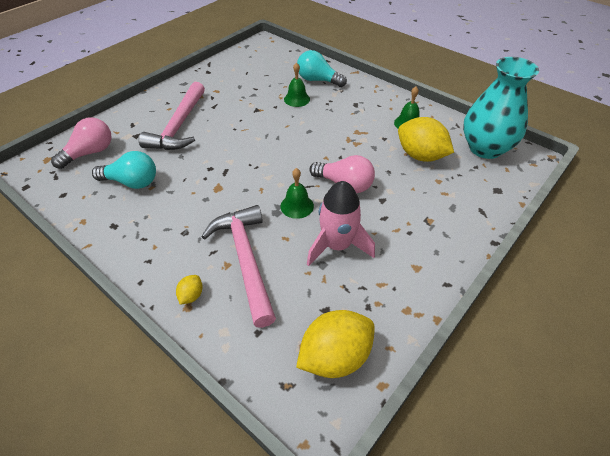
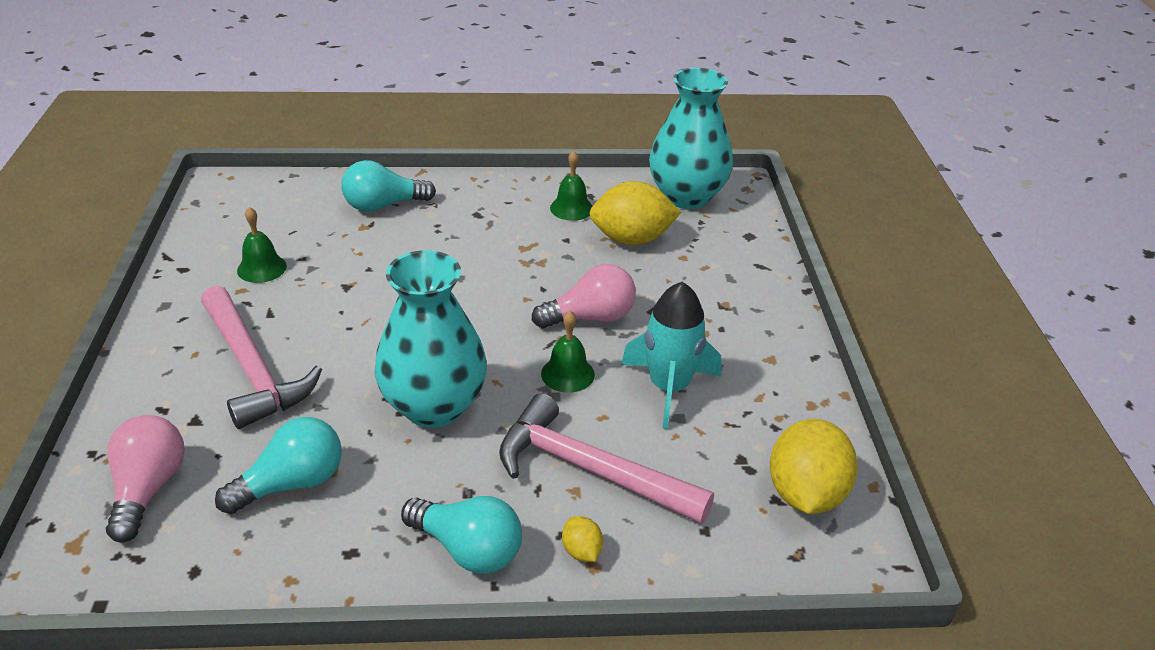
camera: 45 degrees left, 10 degrees down
(151, 257) = (468, 549): none -> turquoise light bulb
(221, 184) = (434, 406): none -> turquoise vase
(297, 99) = (387, 244): green bell -> green bell (261, 268)
(337, 245) = (669, 388): pink rocket -> turquoise rocket

